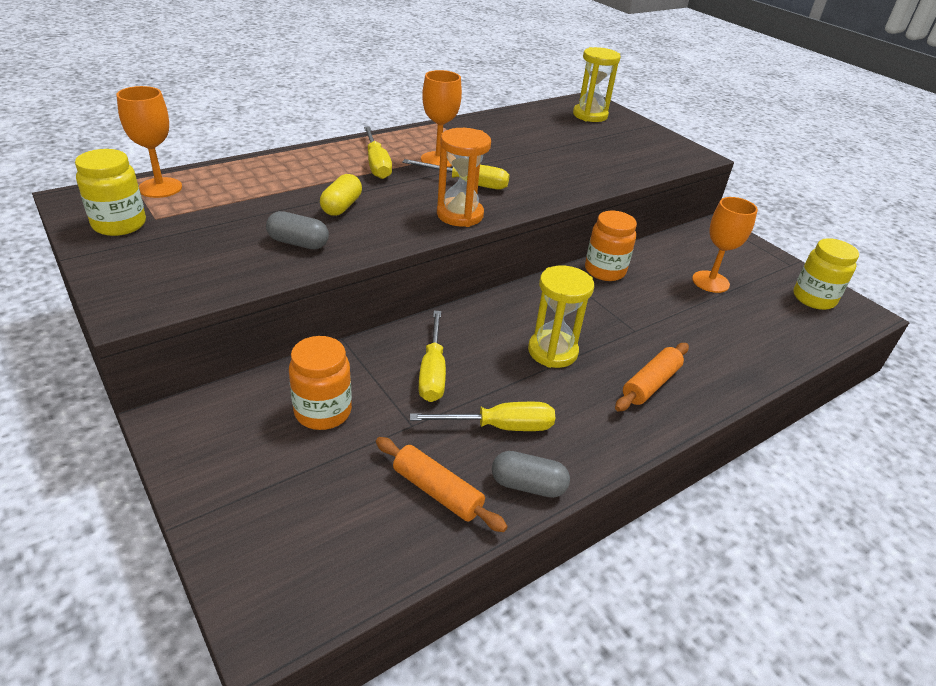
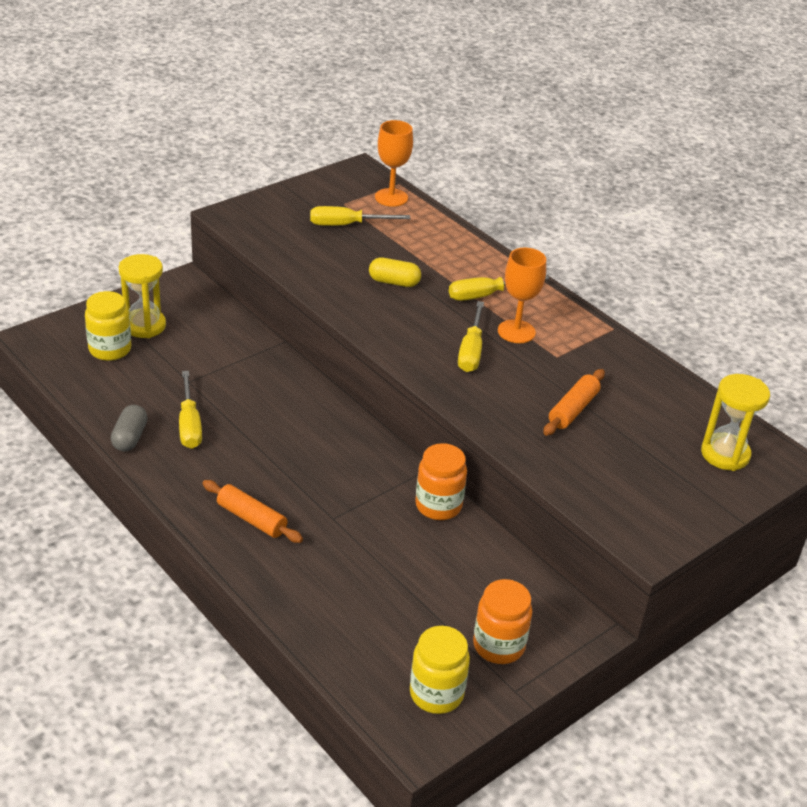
camera: 85 degrees right, 0 degrees up
(119, 224) = (330, 192): yellow jar -> yellow jar (110, 349)
(298, 243) = (327, 267): grey capsule -> none
(323, 412) = (199, 340): orange jar -> orange jar (498, 646)
(433, 372) = (250, 389): yellow screwdriver -> yellow screwdriver (347, 225)
(437, 491) = (124, 395): orange rolling pin -> orange rolling pin (573, 410)
(460, 215) = (403, 346): orange hourglass -> none
(552, 351) = (288, 458): yellow hourglass -> yellow hourglass (144, 326)
(710, 282) = (444, 596): orange goblet -> none

